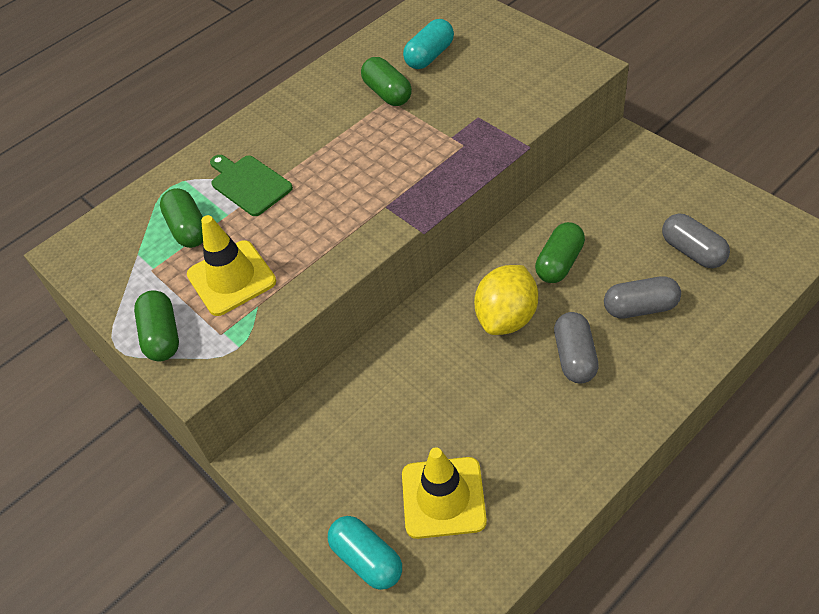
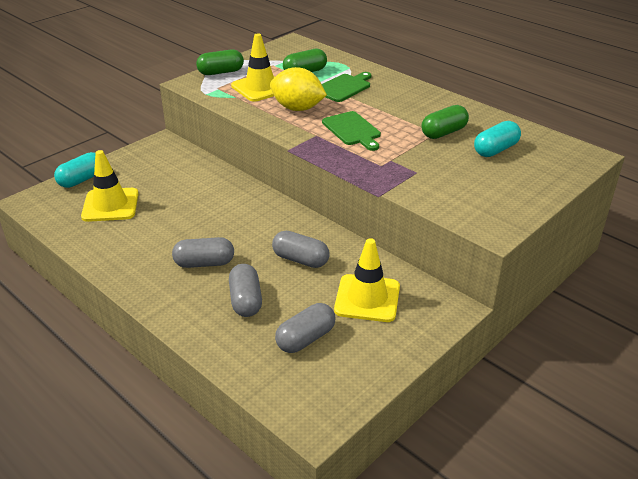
camera: 80 degrees right, 15 degrees down
(375, 172) = (352, 130): none -> green cutting board
(430, 56) = (495, 150): turquoise capsule -> turquoise capsule turned 75 degrees counterclockwise
(507, 317) = (249, 232): yellow lemon -> yellow lemon (297, 108)
(559, 263) = (300, 260): green capsule -> grey capsule
(621, 204) = (367, 298): none -> yellow traffic cone

